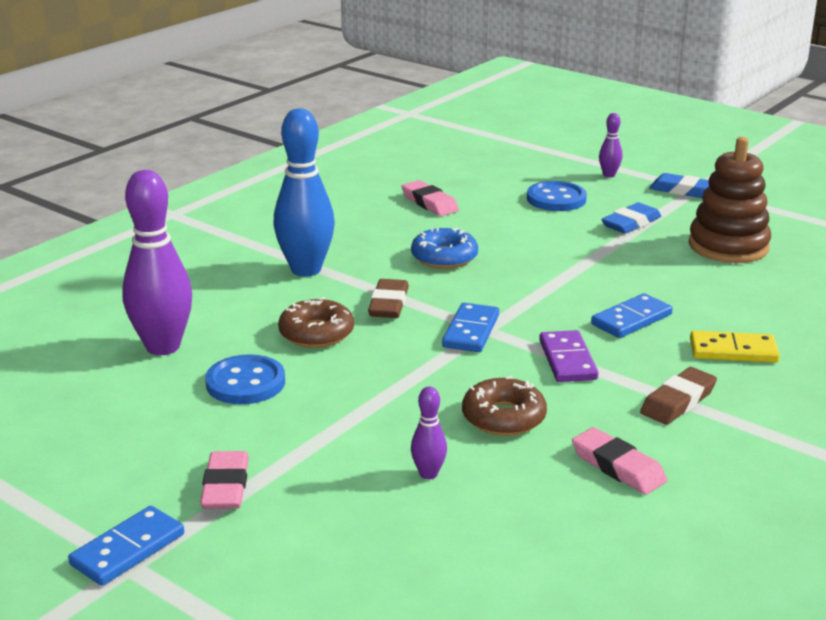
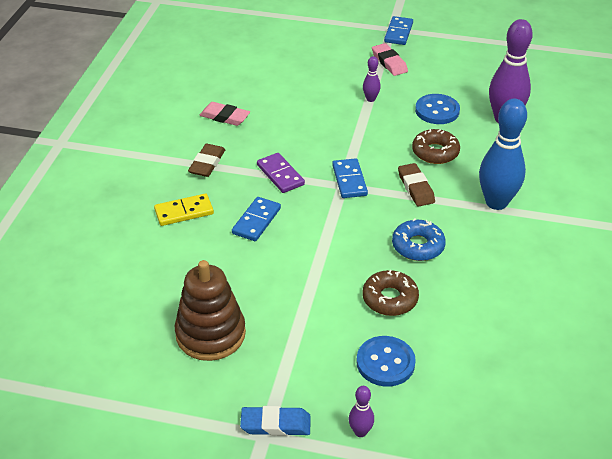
camera: 155 degrees right, 15 degrees up
(428, 474) = (309, 90): purple bowling pin -> purple bowling pin (370, 99)
(429, 203) = (485, 316): pink eraser -> none
(503, 417) = (293, 128): brown donut -> brown donut (390, 299)
(631, 223) = (302, 343): blue eraser -> none

